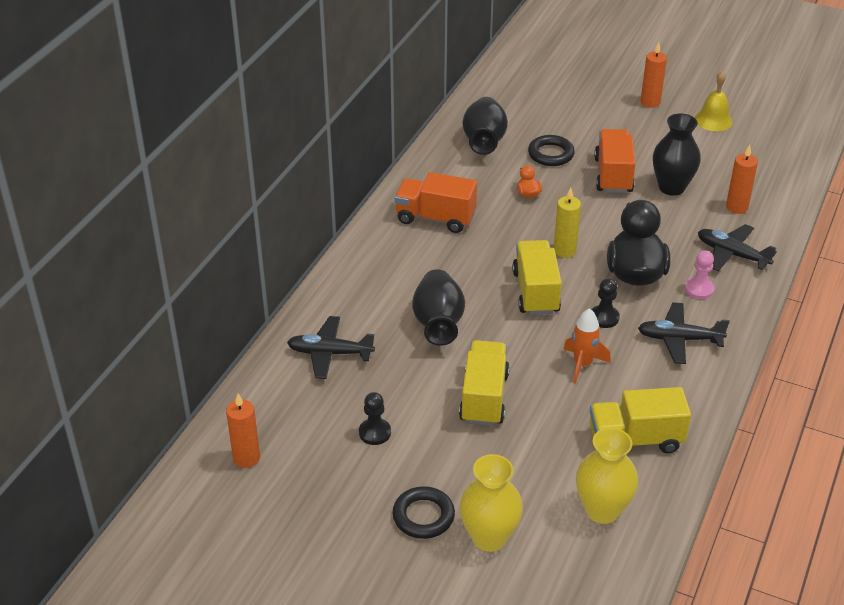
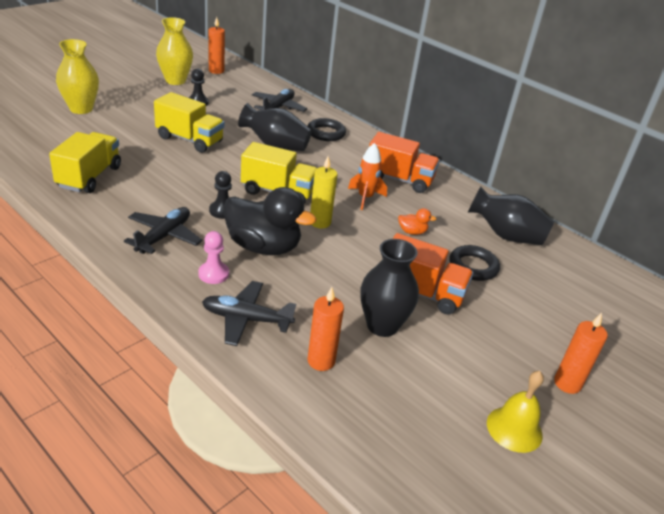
camera: 105 degrees right, 5 degrees down
(423, 516) = (120, 98): black ring -> black ring (326, 133)
(435, 218) = (399, 179): orange truck -> orange truck turned 75 degrees clockwise
(582, 364) = (182, 184): orange rocket -> orange rocket (365, 198)
(602, 510) = (51, 145): yellow vase -> yellow vase (175, 81)
(732, 254) = (246, 319): black plane -> black plane turned 135 degrees counterclockwise

